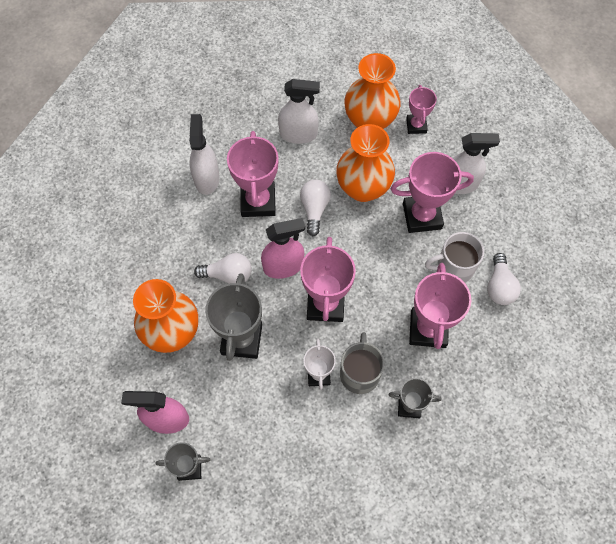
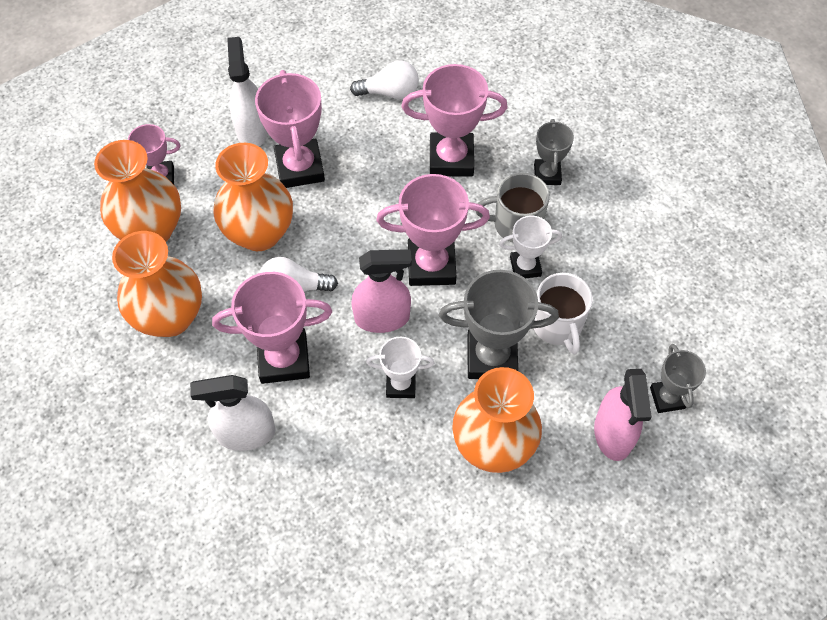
camera: 95 degrees left, 5 degrees down
(228, 275) = (401, 385): white light bulb -> white trophy
(283, 266) = (382, 318): pink spray bottle -> pink spray bottle turned 105 degrees clockwise
(298, 134) = (170, 317): white spray bottle -> orange vase
(454, 267) = (369, 135): white mug -> white mug (557, 325)

